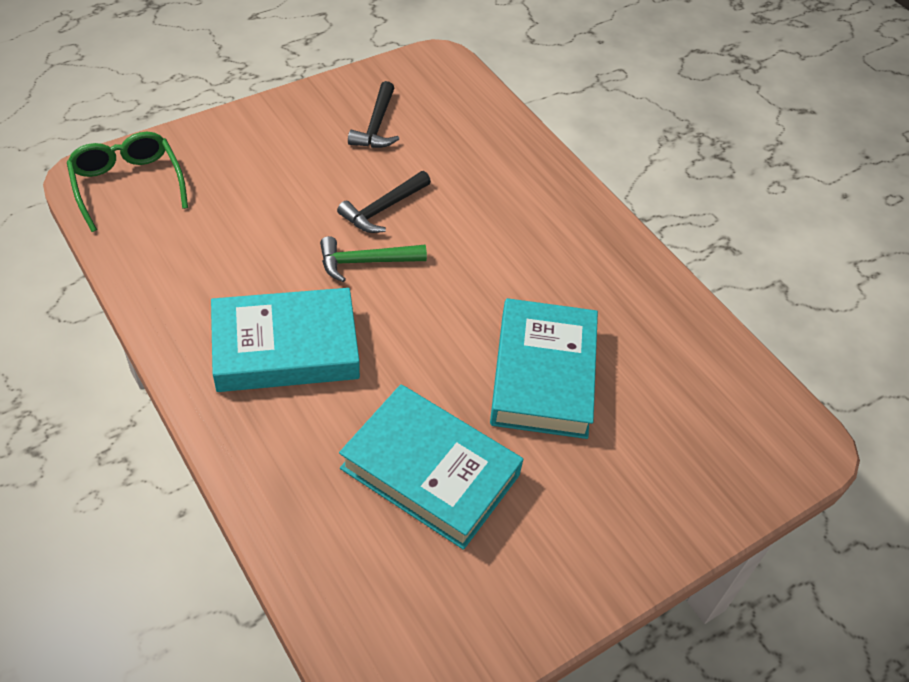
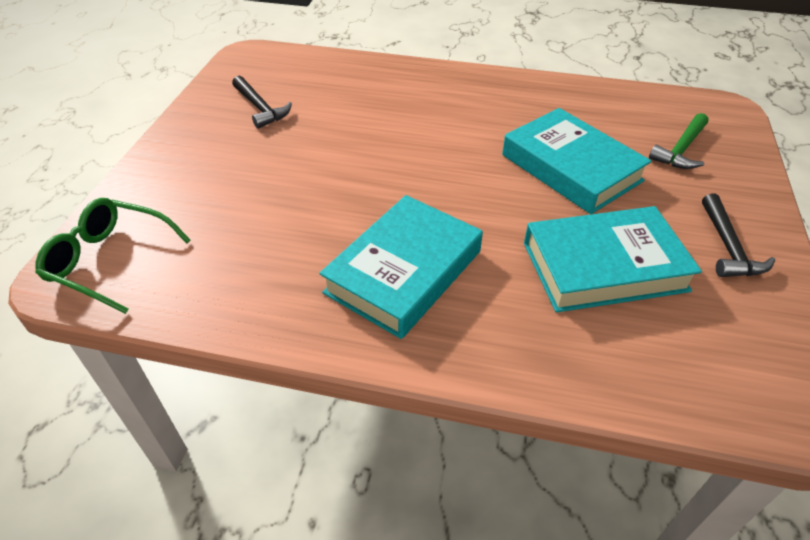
camera: 40 degrees left, 5 degrees down
(365, 262) = (375, 184): green hammer -> green hammer (681, 150)
(383, 209) = (339, 149): black hammer -> black hammer (728, 247)

